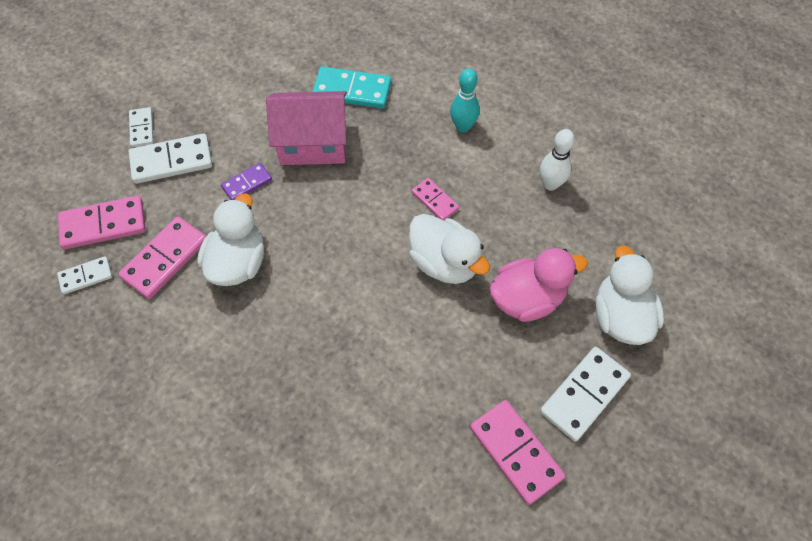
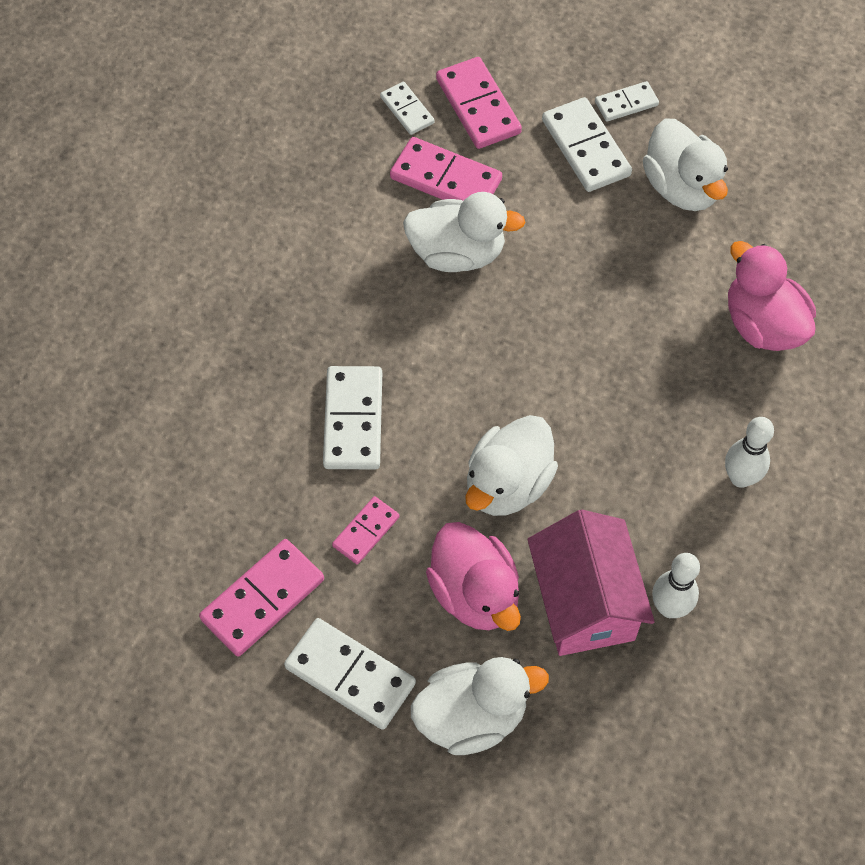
camera: 80 degrees right, 0 degrees up
(228, 111) = (681, 188): none -> white duck
(247, 183) = (573, 236): purple domino -> none
(313, 143) = (657, 296): pink house -> pink house (584, 602)
(352, 90) = (762, 325): turquoise domino -> pink duck
(369, 361) = (353, 420): none -> white domino
(435, 200) = (602, 459): pink domino -> pink domino (366, 532)
(463, 127) = (740, 478): turquoise bowling pin -> white bowling pin

